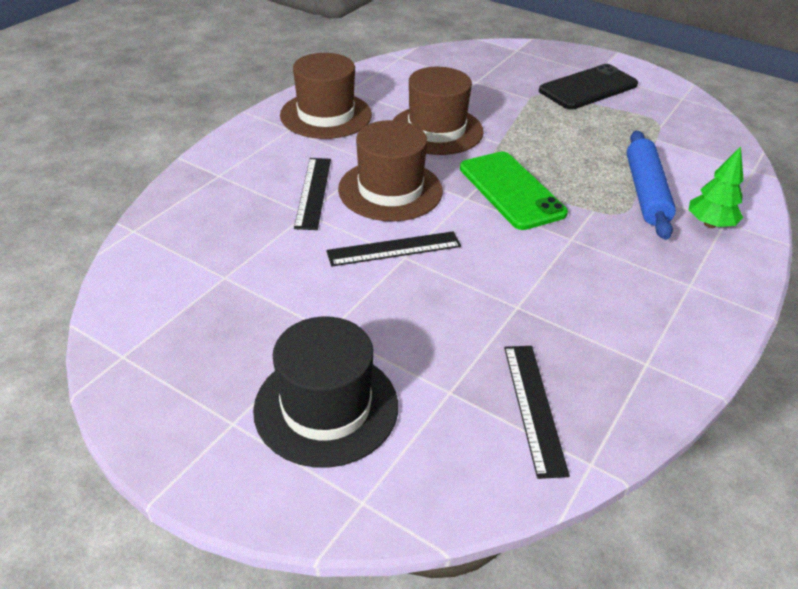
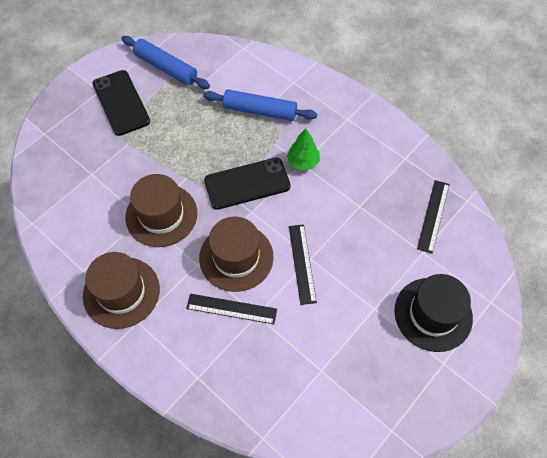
camera: 80 degrees left, 20 degrees up
(511, 190) = (247, 183): green phone -> black phone
(533, 407) = (433, 216): black ruler -> black ruler turned 75 degrees counterclockwise
(666, 112) = (166, 68): none -> blue rolling pin
(710, 224) = (295, 90): green tree -> green tree (303, 162)

